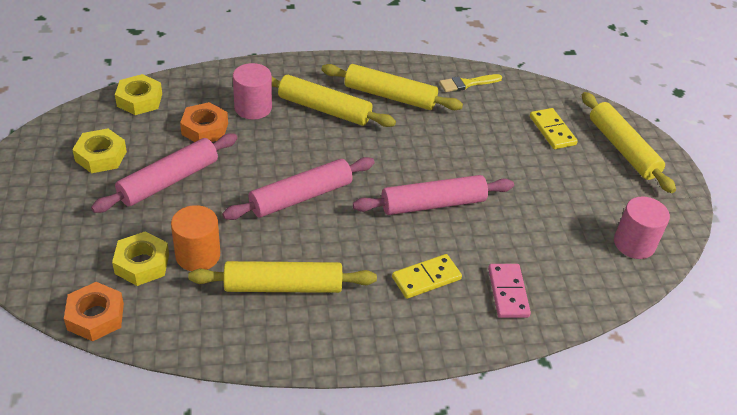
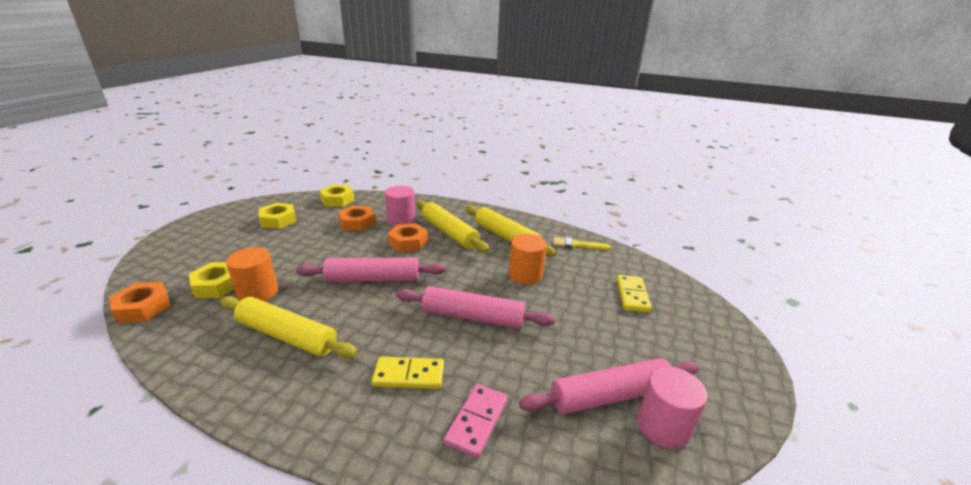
camera: 30 degrees right, 15 degrees down
(169, 180) = (299, 243): pink rolling pin -> pink rolling pin (610, 395)
(291, 137) = (408, 242): none -> orange nut
(444, 140) = (525, 275): none -> orange cylinder
(622, 149) = (700, 330): yellow rolling pin -> none

